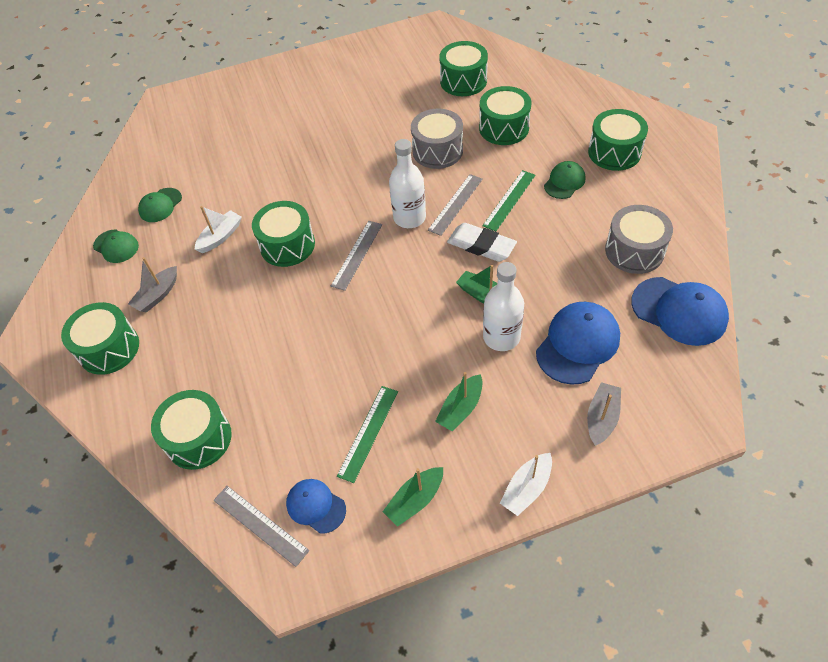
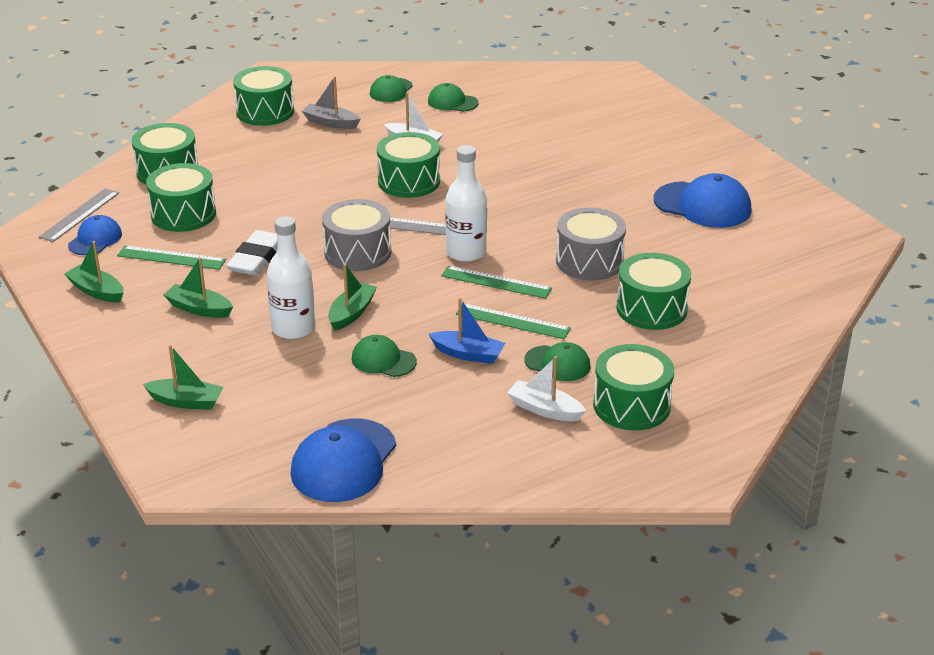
camera: 75 degrees right, 20 degrees down
(455, 204) = (496, 282): grey ruler -> green ruler
(463, 81) = (740, 269): green drum -> green drum (183, 214)
(481, 245) = (430, 305): white eraser -> white eraser (257, 258)
(526, 488) = (104, 355): white boat -> white boat (544, 409)
(548, 229) = (468, 354): none -> blue boat
(552, 279) = (383, 360): none -> green cap
(577, 344) = (286, 382): blue cap -> blue cap (702, 205)
(601, 418) = (186, 401): grey boat -> green boat
(634, 251) = (441, 424): grey drum -> grey drum (357, 252)

